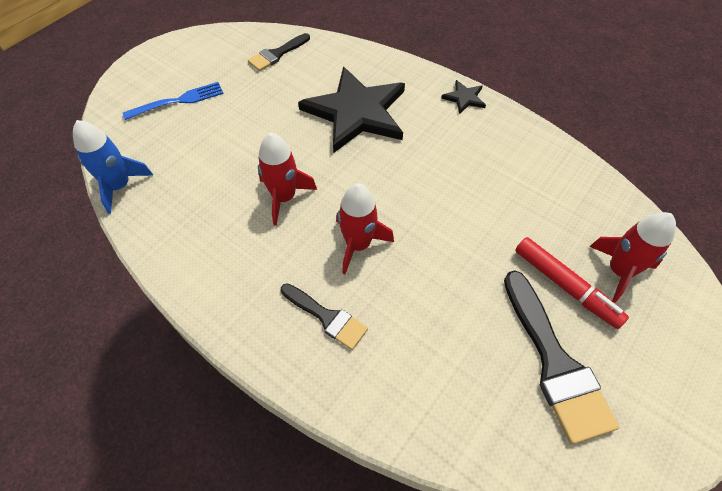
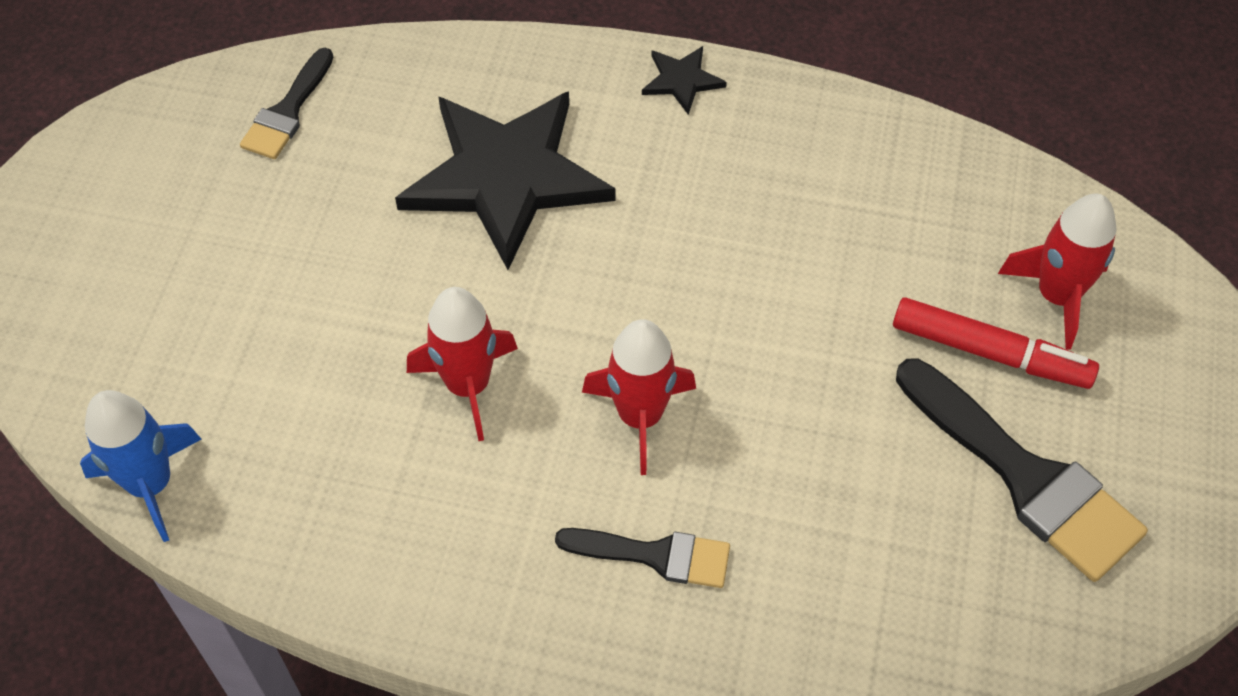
camera: 25 degrees left, 0 degrees up
(178, 101) = (152, 278): blue fork -> none

